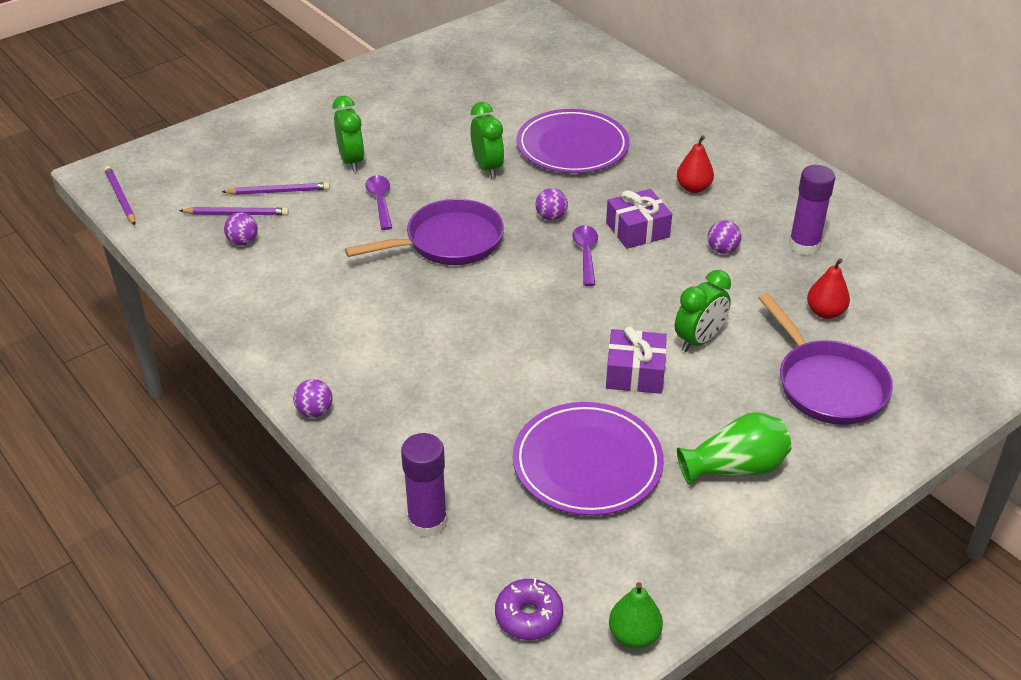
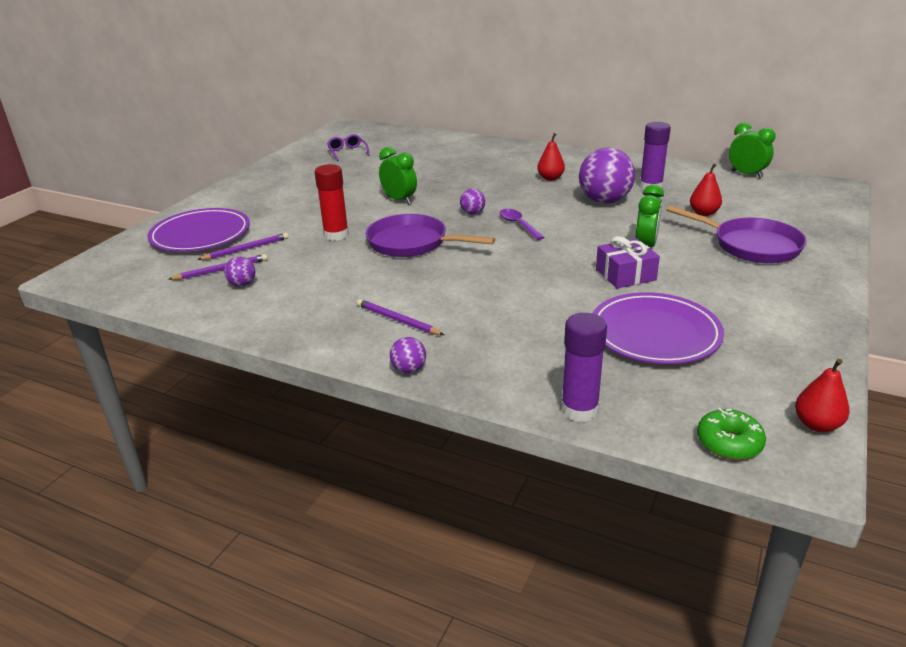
camera: 25 degrees left, 10 degrees down
(120, 197) = (102, 286): purple pencil -> purple pencil (397, 320)
(351, 161) = (291, 220): green clock -> green clock (746, 174)
(380, 201) = (336, 235): purple spoon -> red glue stick
(448, 242) = (412, 243): purple pan -> purple pan turned 105 degrees counterclockwise
(492, 62) = (347, 152): none -> purple glasses
(528, 616) = (729, 443): purple donut -> green donut
(572, 146) = (448, 177): purple plate -> purple plate (200, 235)
(634, 635) = (816, 425): green pear -> red pear
(637, 230) = (538, 205): purple gift -> none
(722, 250) = (604, 201): purple ball -> purple ball, size x2.18
(735, 467) = (753, 303): green vase -> none

